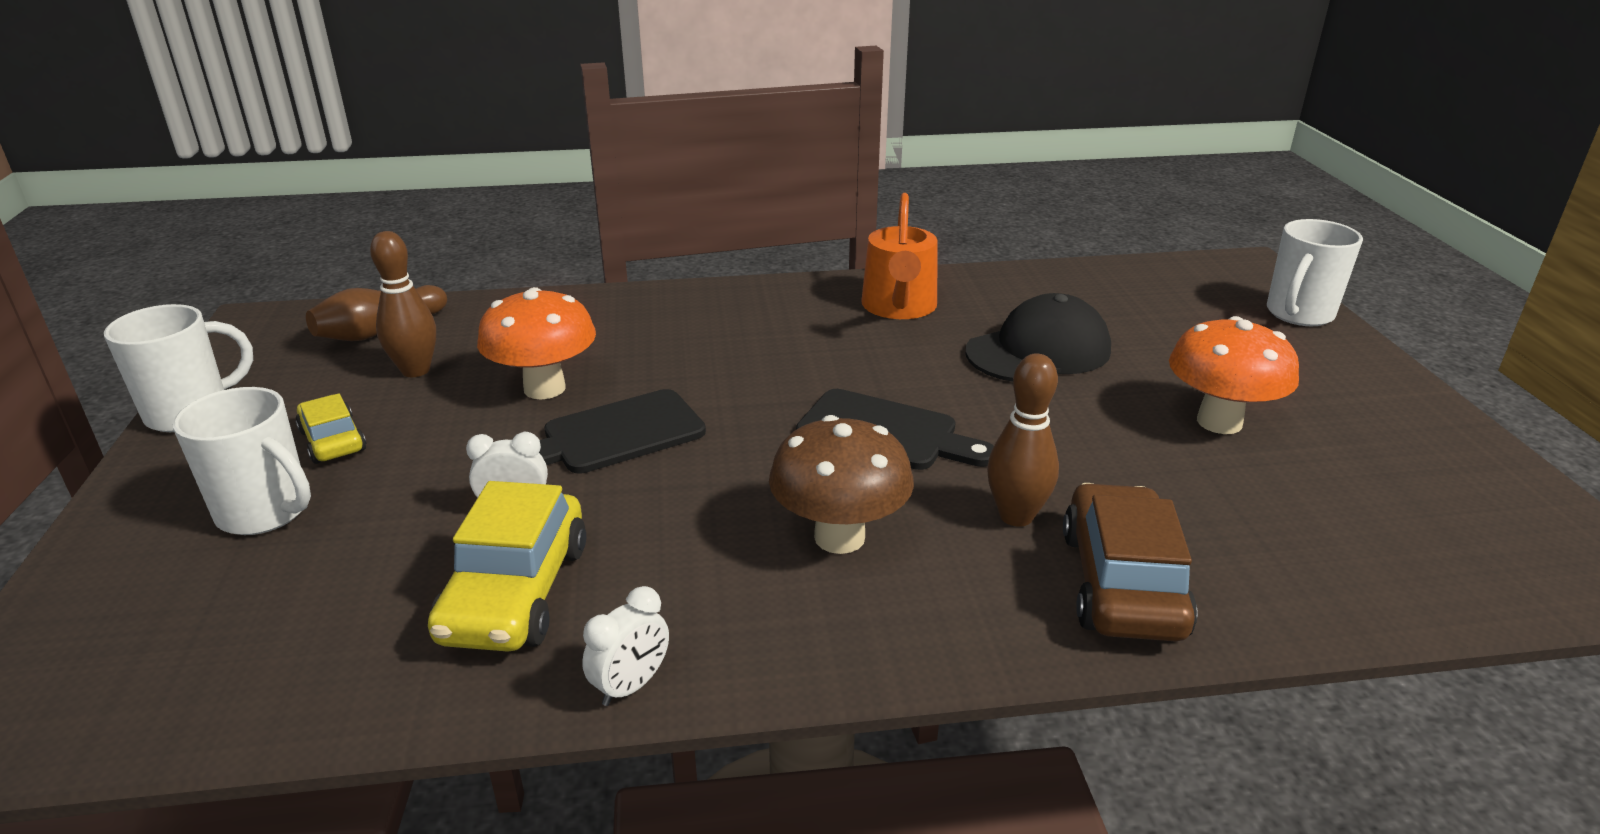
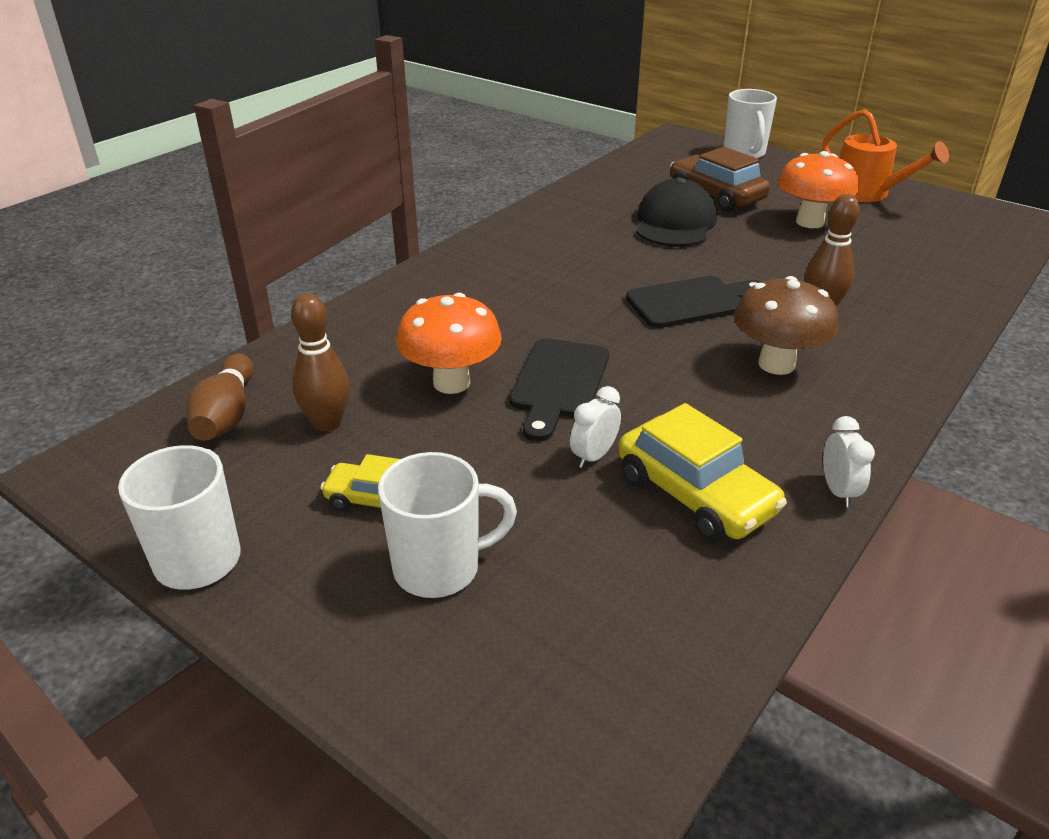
camera: 45 degrees left, 5 degrees up
(899, 307) = (559, 230): orange watering can -> orange watering can (866, 193)
(1121, 583) = (908, 314): brown car -> brown car (716, 195)

